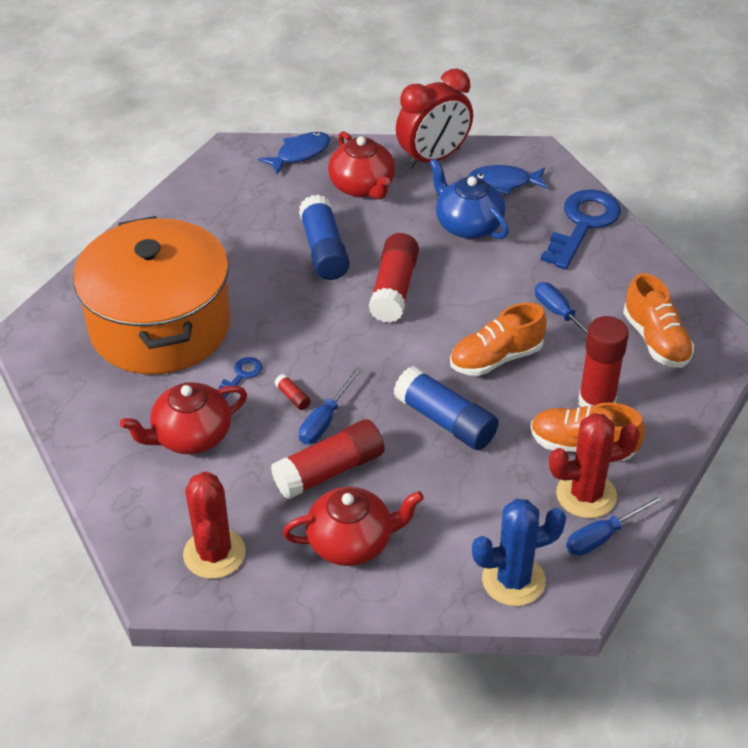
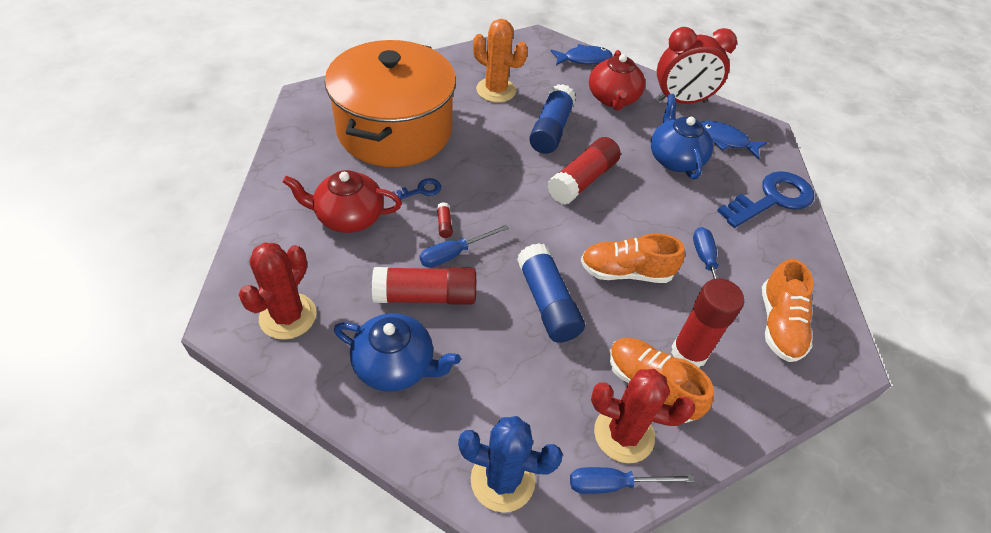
camera: 25 degrees right, 5 degrees up
(233, 232) = (496, 90): none -> orange cactus
(351, 542) = (395, 365): red teapot -> blue teapot

